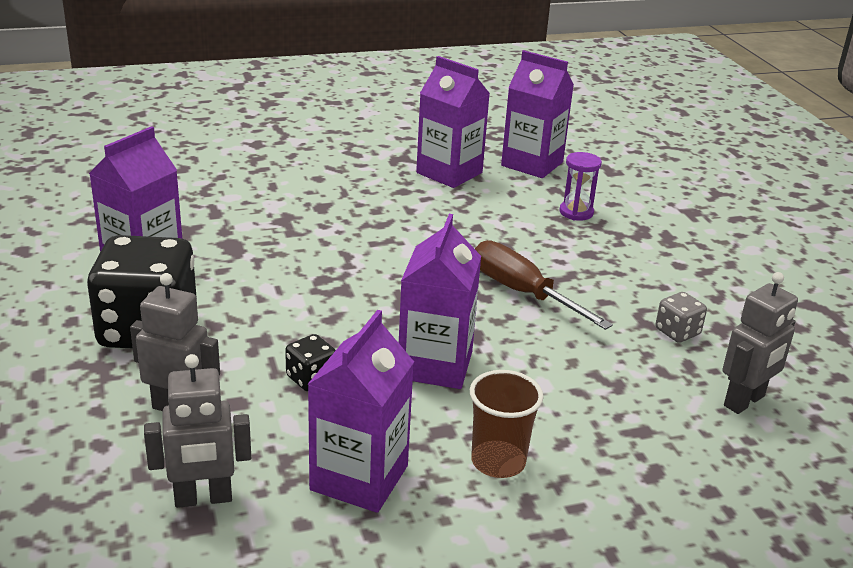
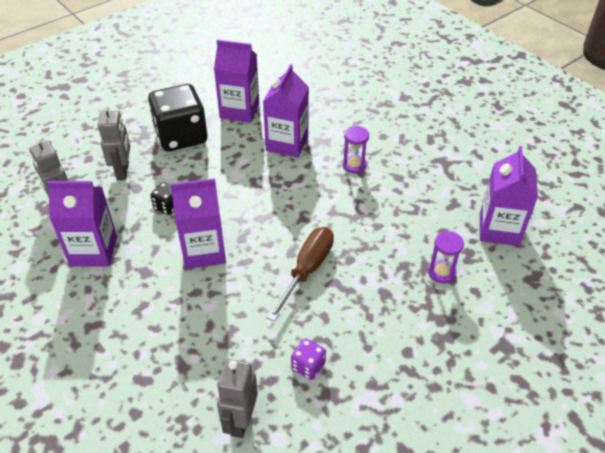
camera: 70 degrees right, 15 degrees up
(356, 211) = (354, 165): none -> purple hourglass
(449, 173) = (443, 190): purple carton -> purple carton (287, 143)
(498, 461) = (126, 303): brown cup -> none
(677, 332) = (308, 366): grey dice -> purple dice
(744, 401) = (240, 421): grey robot -> grey robot turned 75 degrees clockwise

